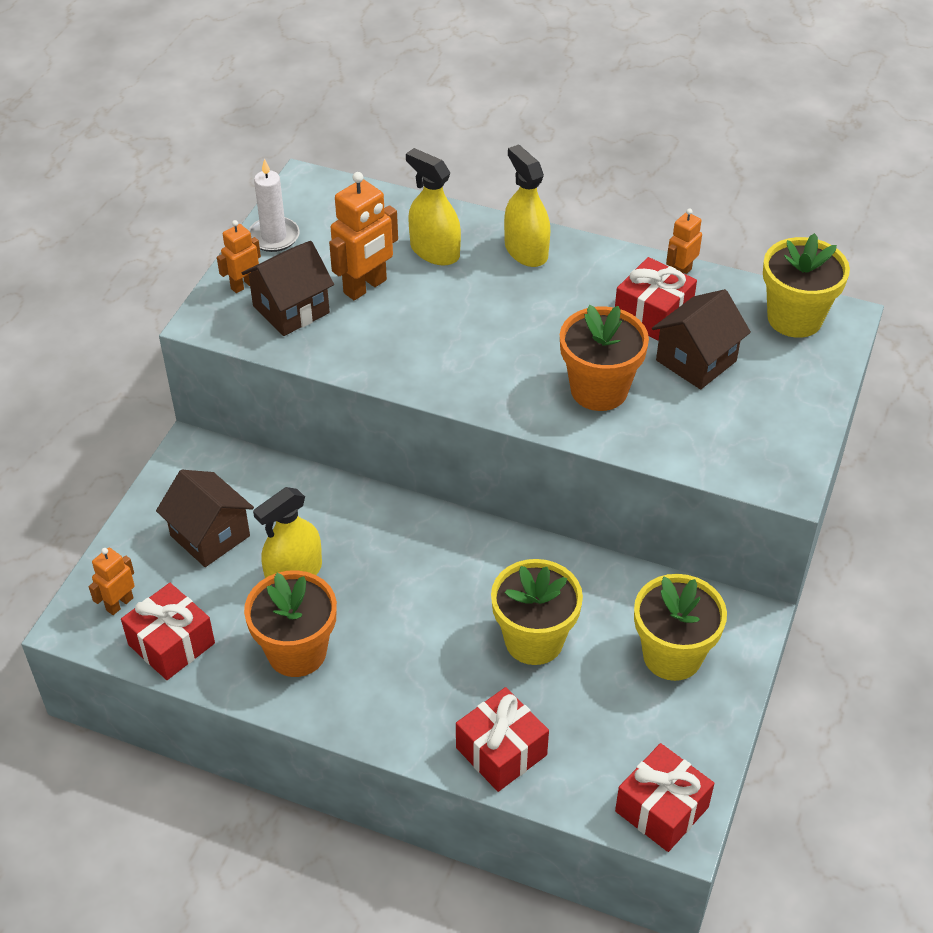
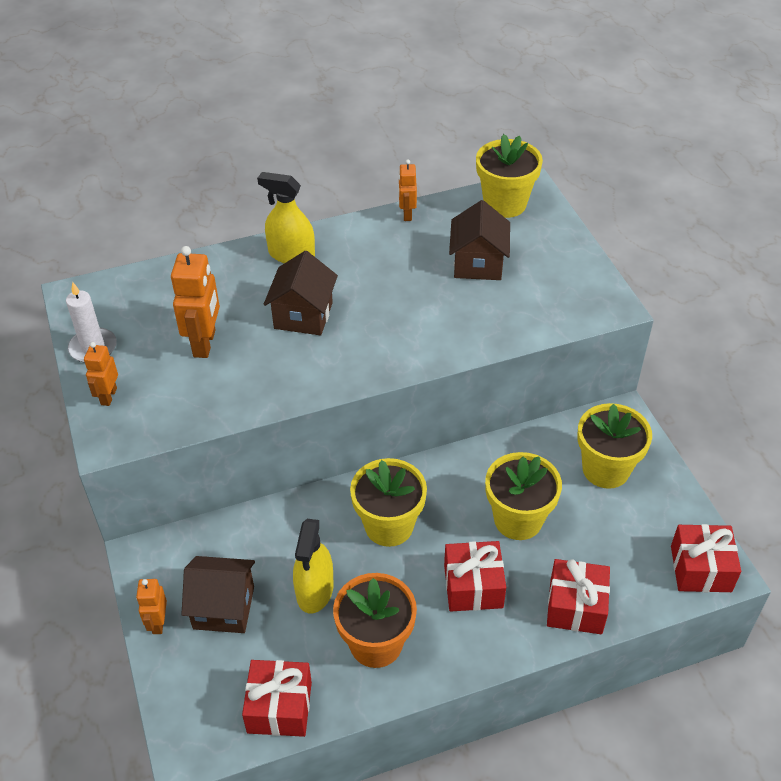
camera: 40 degrees left, 0 degrees up
(119, 604) = (207, 708): orange robot -> orange robot (158, 623)
(291, 309) = (166, 392): brown house -> brown house (303, 315)
(412, 564) = (389, 526): none -> yellow flower pot
(434, 251) = (228, 290): yellow spray bottle -> none
(599, 390) = (441, 318): orange flower pot -> none
(653, 315) = (420, 250): red gift -> red gift (473, 586)

